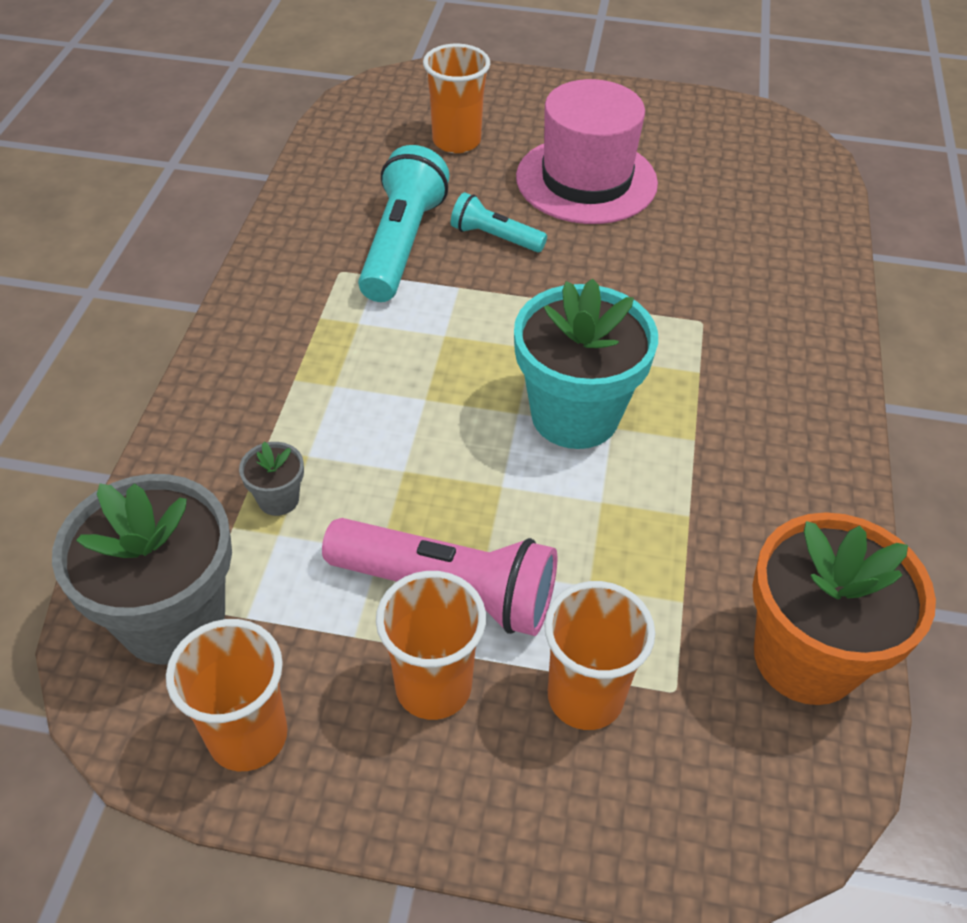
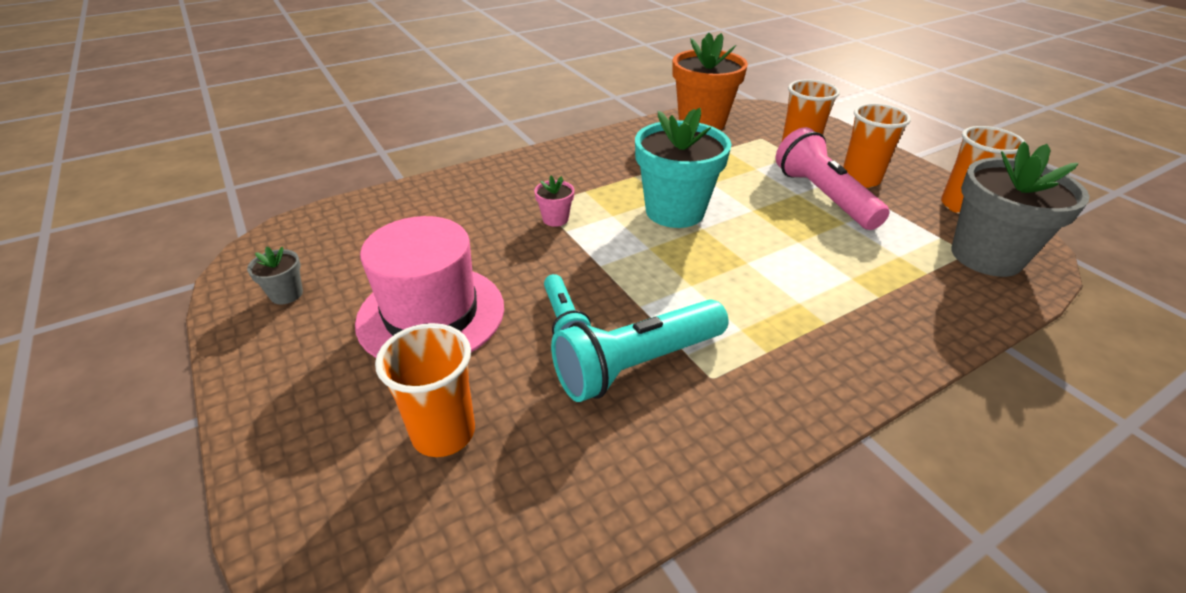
camera: 130 degrees left, 10 degrees down
(278, 499) = (888, 269): grey flower pot -> grey flower pot (286, 294)
(659, 315) = (555, 219): none -> pink flower pot

